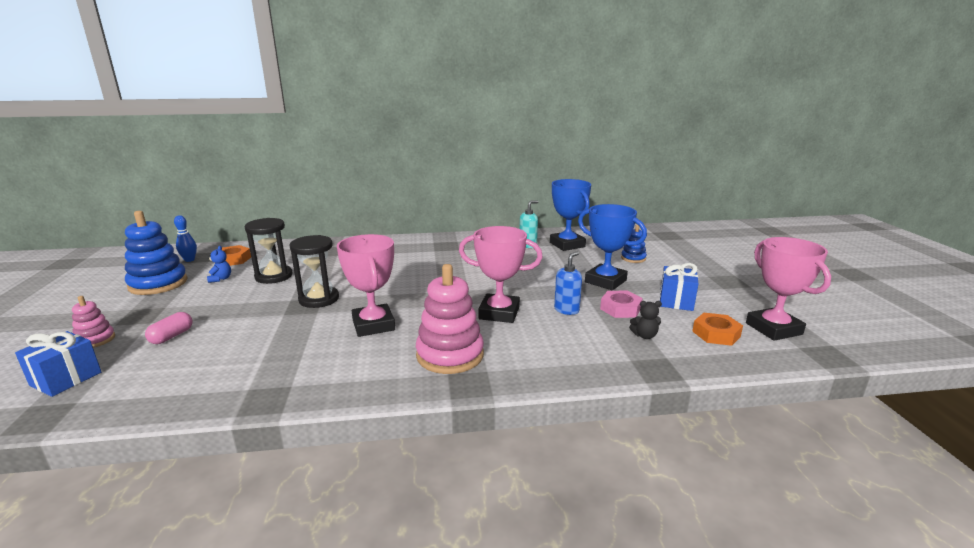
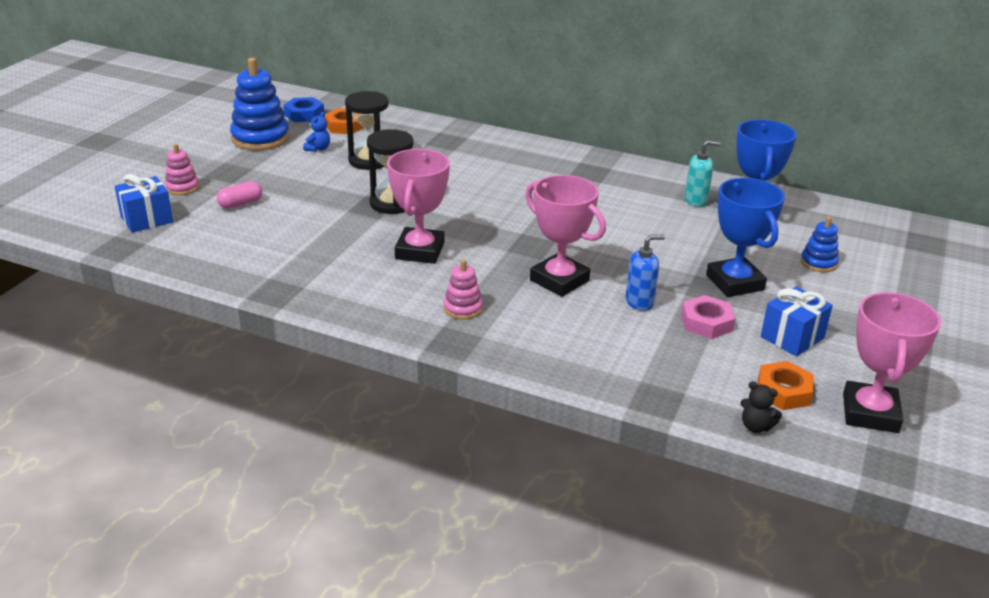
camera: 30 degrees right, 10 degrees up
(189, 260) = (304, 114): blue bowling pin -> blue nut
(450, 355) = (463, 308): pink stacking toy -> pink stacking toy, size x0.52
(644, 336) = (692, 362): black teddy bear -> black teddy bear (756, 426)

